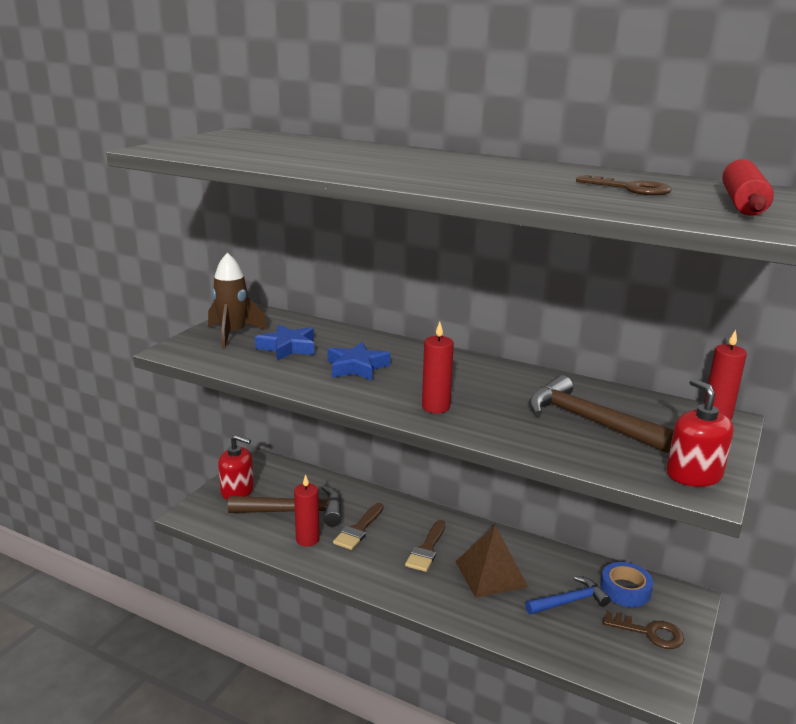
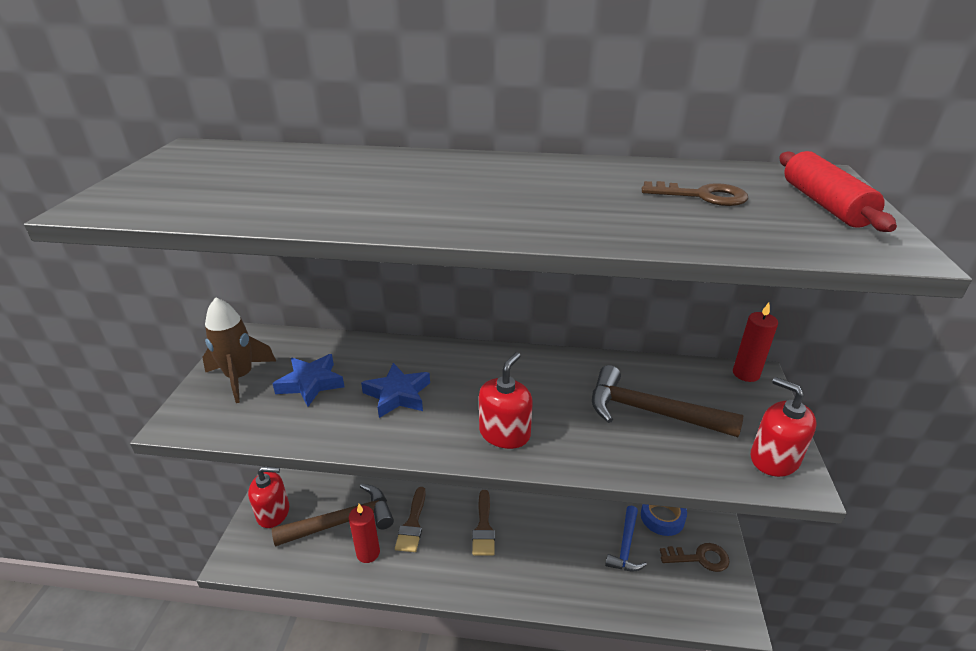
camera: 20 degrees left, 10 degrees up
(435, 407) = (504, 433): red candle -> red soap dispenser
(490, 574) = (549, 537): brown pyramid -> none
(569, 601) = (625, 546): blue hammer -> blue hammer turned 150 degrees clockwise

